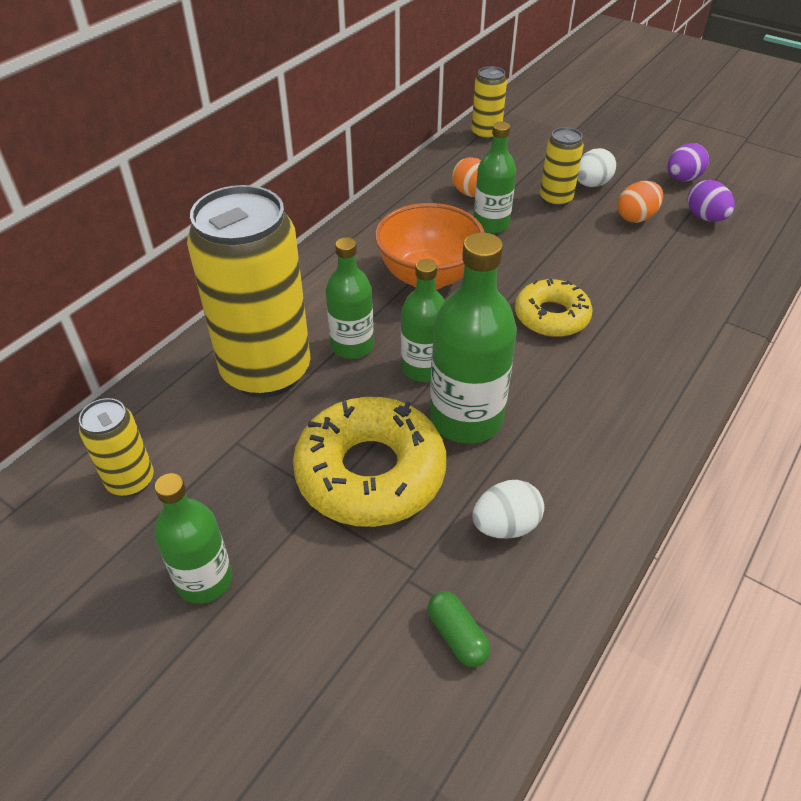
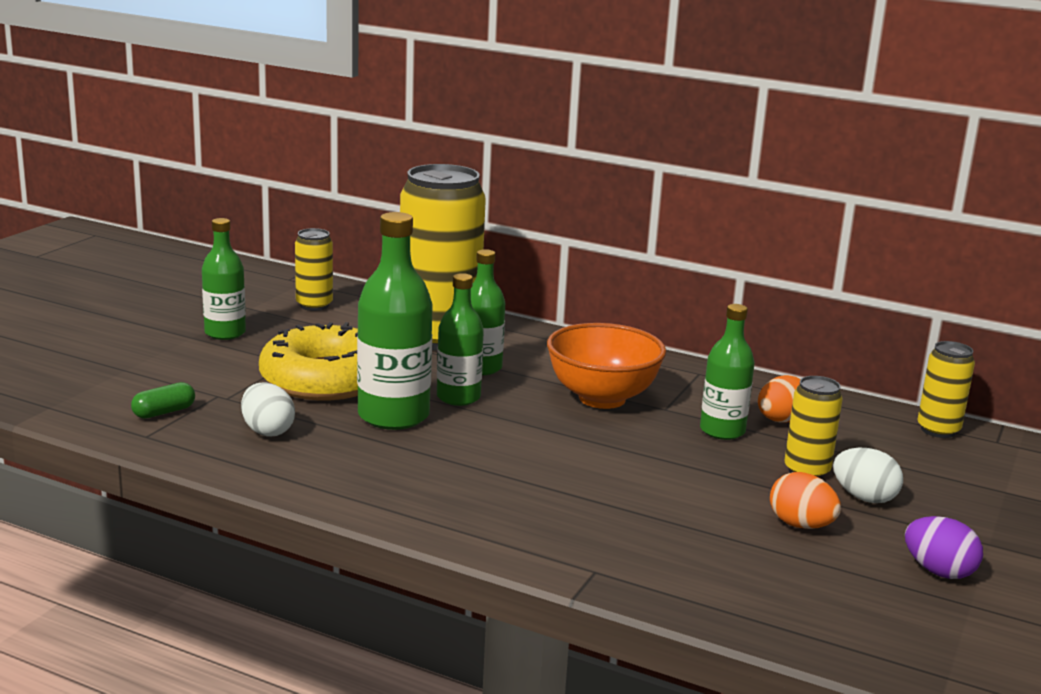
camera: 80 degrees right, 25 degrees down
(551, 316) = (560, 460): yellow donut -> none
(705, 218) = (837, 580): purple egg -> none

